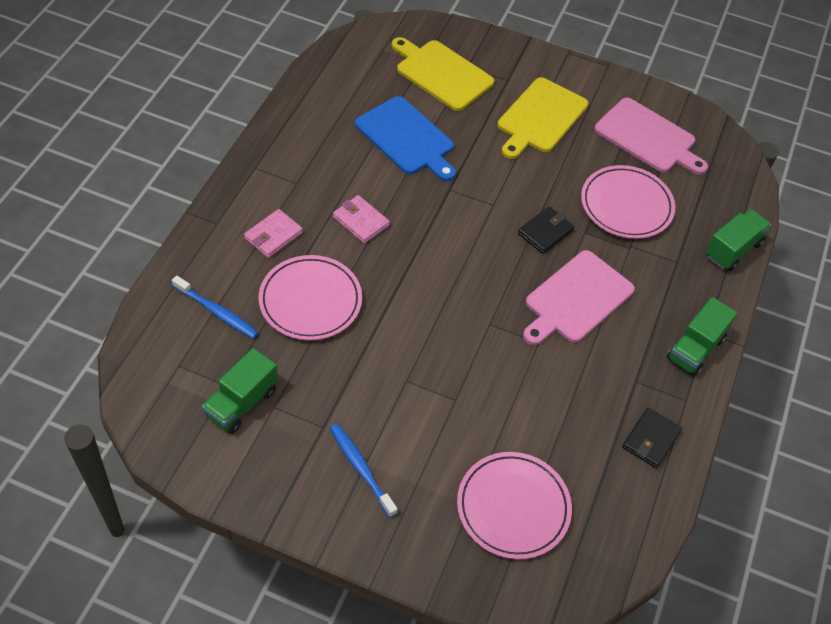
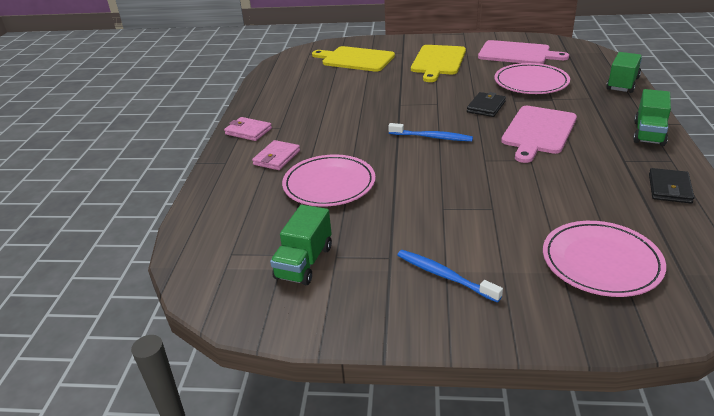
camera: 10 degrees left, 20 degrees down
(217, 312) = (251, 211): blue toothbrush -> blue toothbrush (432, 137)
(361, 221) = (343, 134): pink wallet -> pink wallet (248, 131)
(407, 138) = (351, 90): blue cutting board -> none

